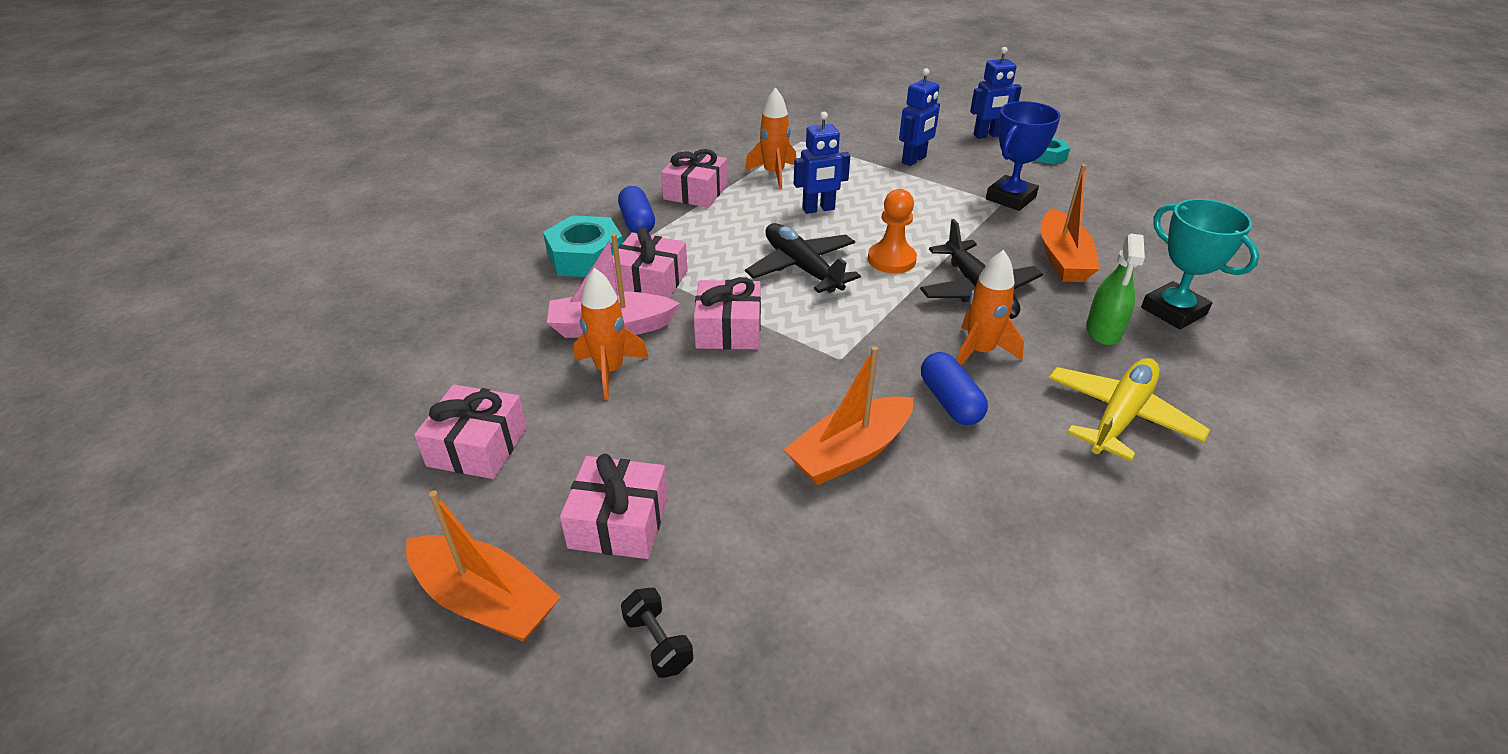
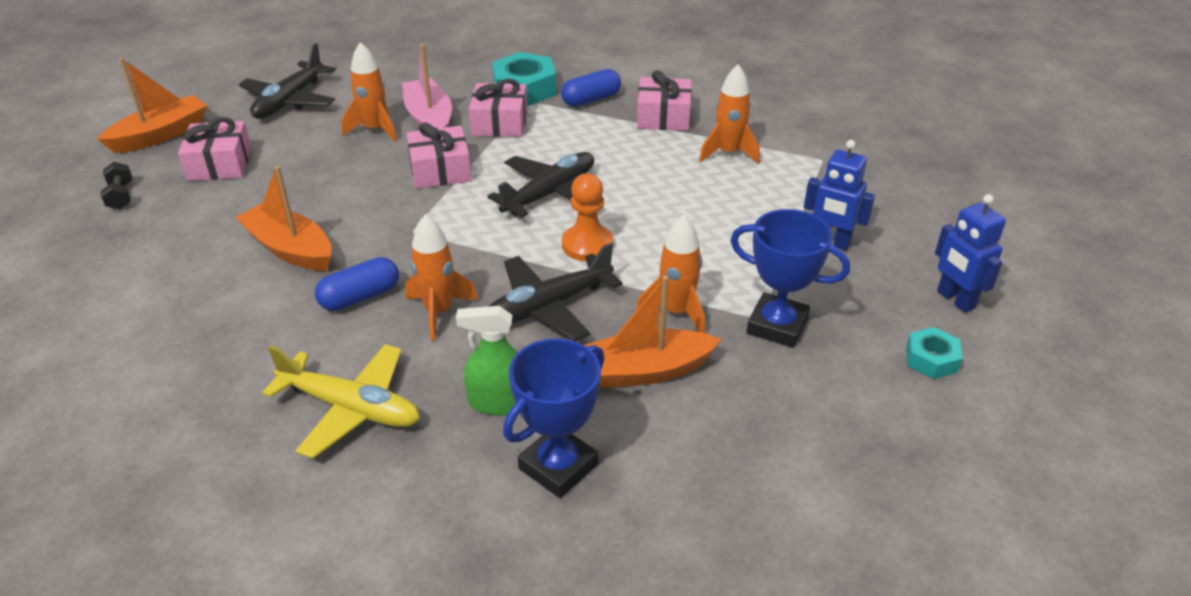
camera: 75 degrees right, 0 degrees up
(478, 446) = (289, 101): pink gift -> black plane
(485, 601) = (160, 135): orange boat -> orange boat turned 150 degrees counterclockwise
(658, 643) = (121, 196): black dumbbell -> black dumbbell turned 60 degrees counterclockwise
(818, 209) = (668, 189): blue robot -> none
(991, 234) = (676, 312): none -> orange rocket
(1173, 311) = (558, 466): turquoise trophy -> blue trophy

